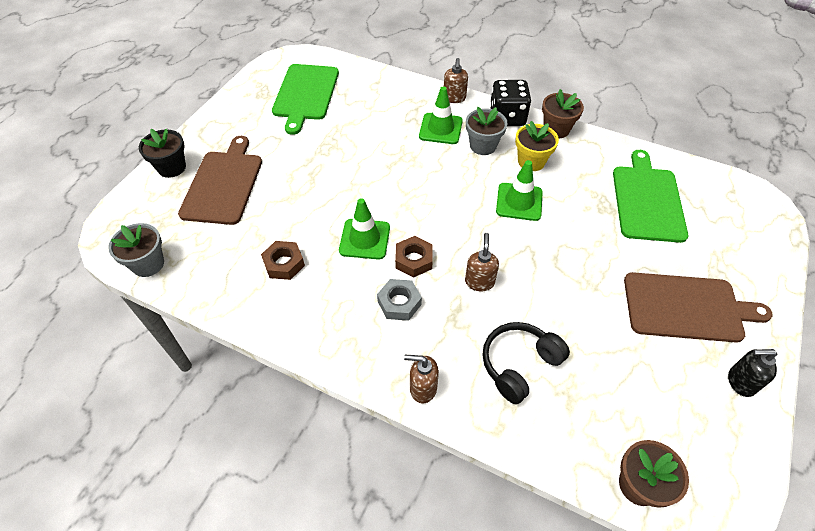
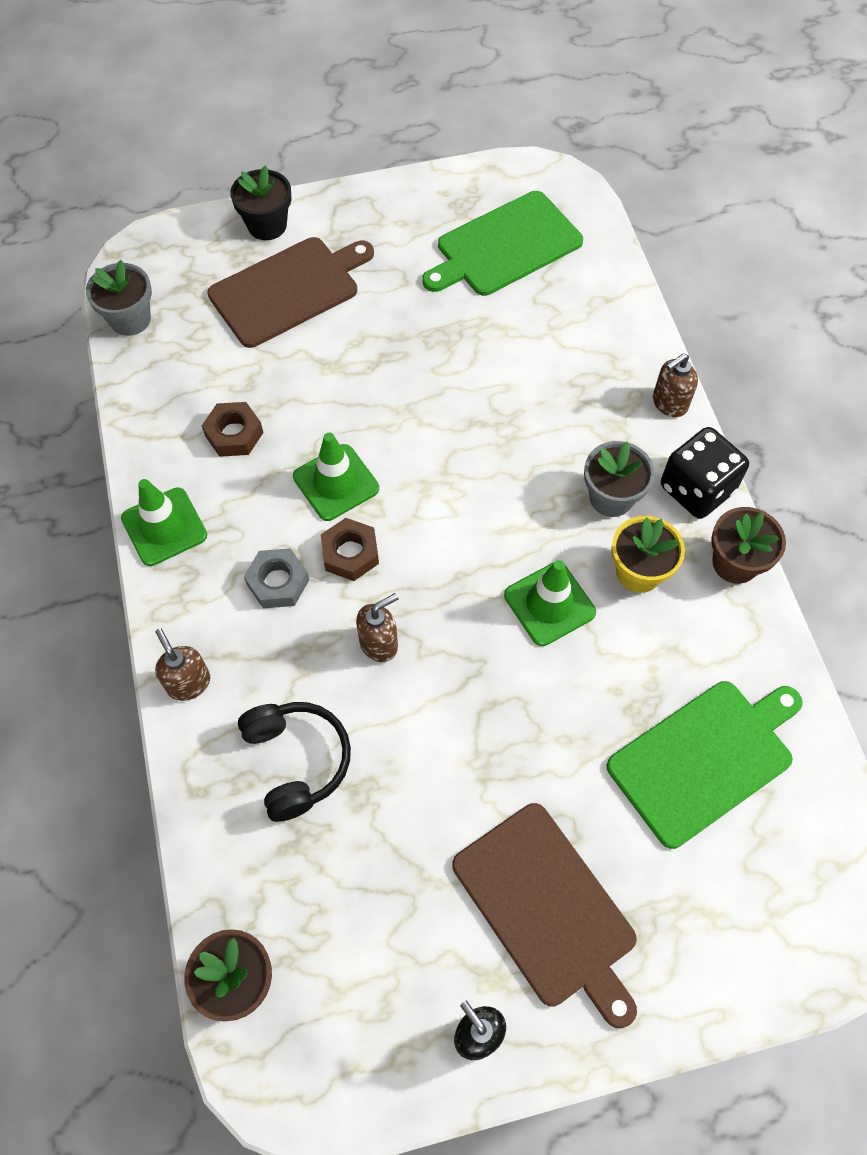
camera: 50 degrees right, 10 degrees up
(440, 129) = (594, 429): green traffic cone -> green traffic cone (164, 527)
(519, 365) = (296, 761): black headphones -> black headphones turned 60 degrees clockwise

